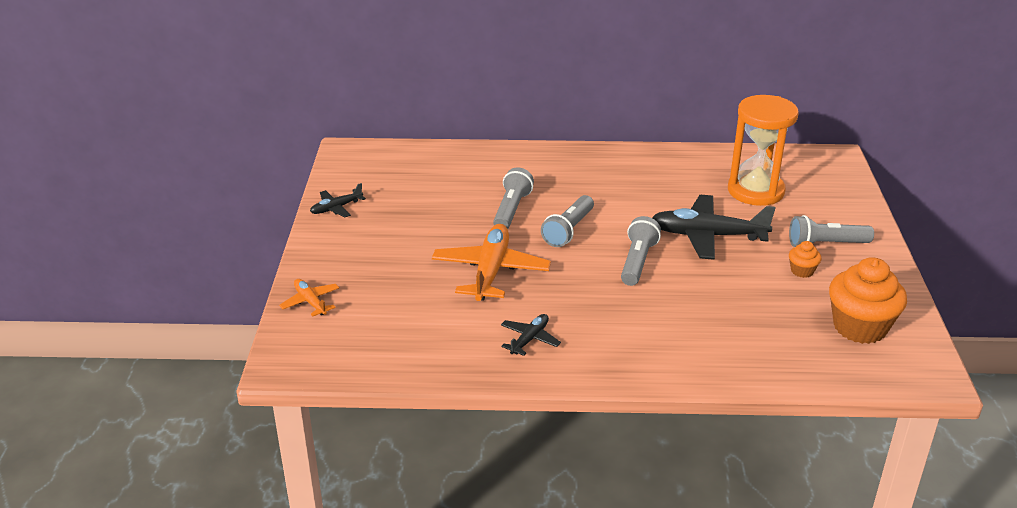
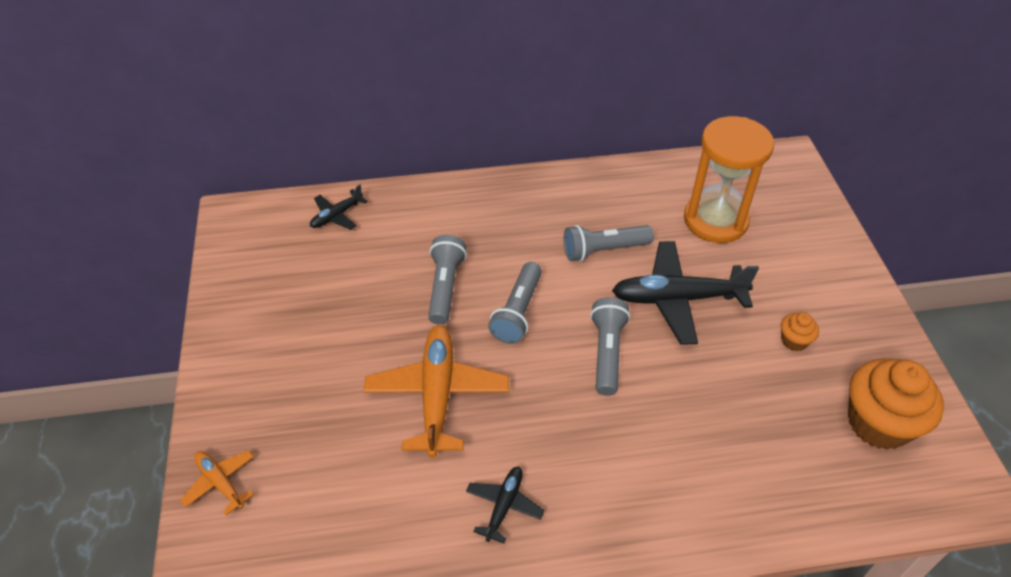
camera: 10 degrees left, 15 degrees up
(336, 208) = (232, 313): black plane -> black plane (336, 216)
(826, 244) = (810, 294): grey flashlight -> grey flashlight (604, 250)

